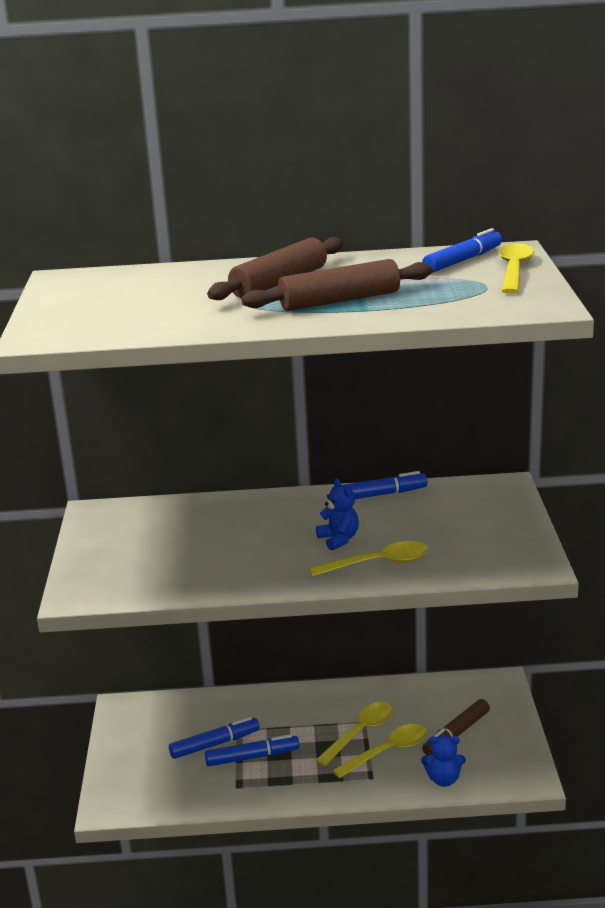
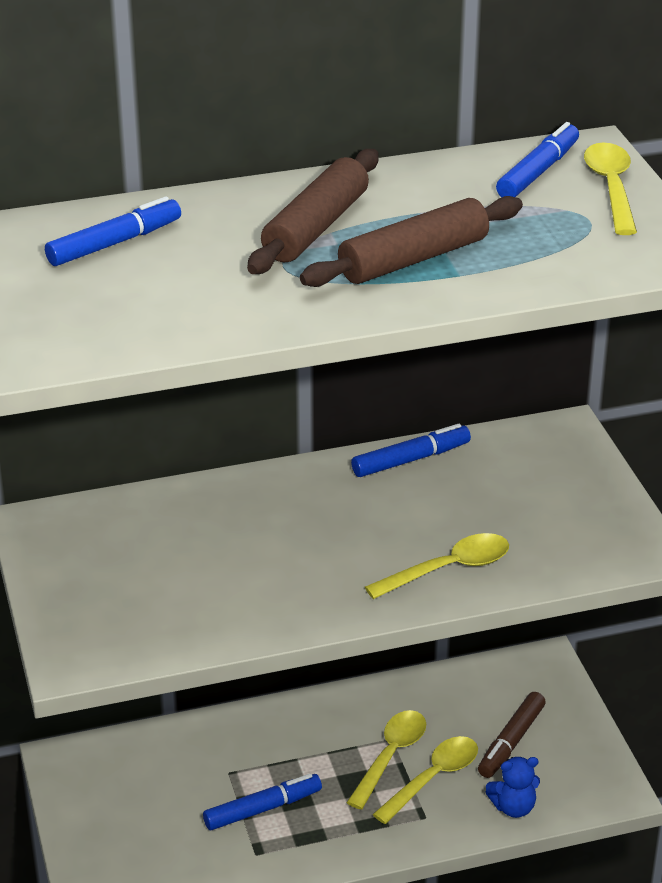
camera: 15 degrees left, 10 degrees up
(215, 744) = (207, 797): blue marker -> blue marker (114, 243)
(339, 539) = (384, 536): blue teddy bear -> none

